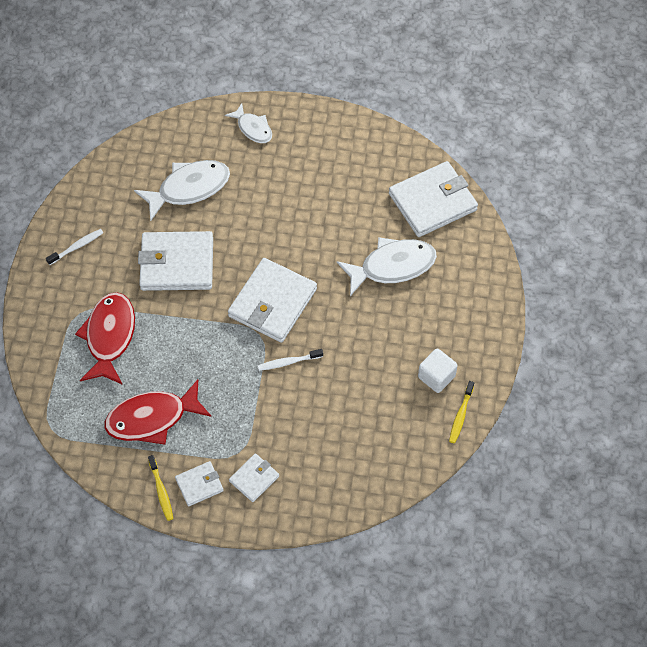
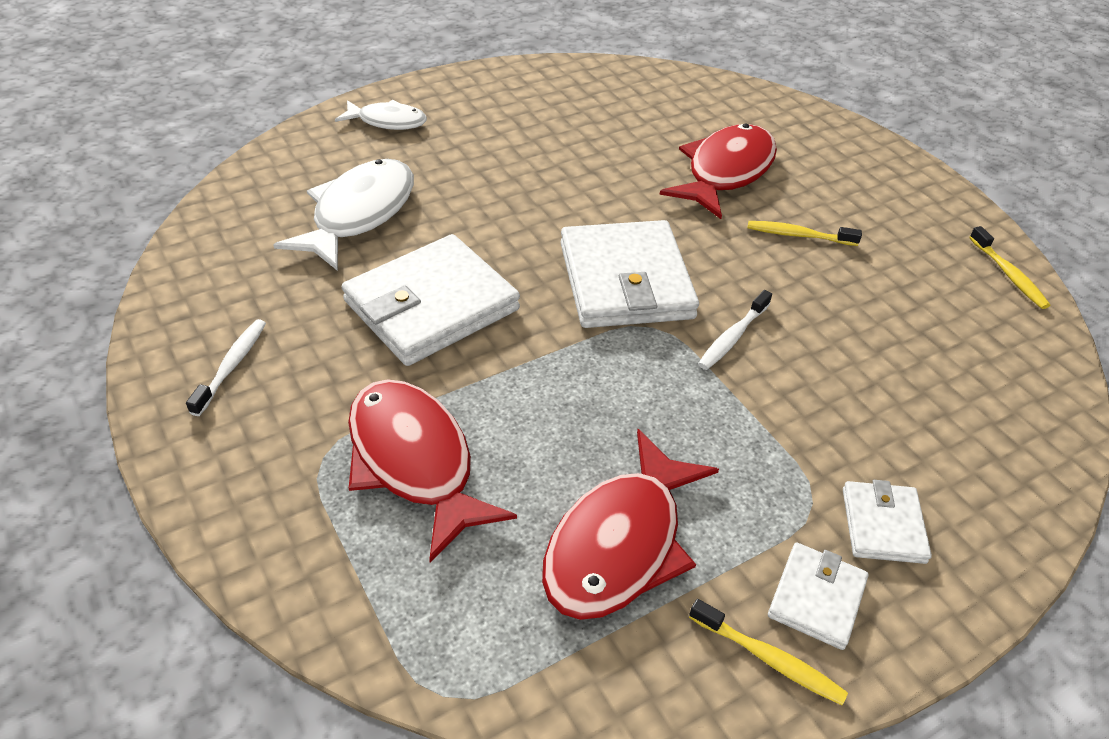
camera: 40 degrees left, 15 degrees down
(383, 328) = (798, 235): none -> yellow toothbrush
(392, 266) = (725, 172): white fish -> red fish
(432, 202) = (690, 98): white wallet -> none
(436, 377) = (925, 251): white cube -> none

